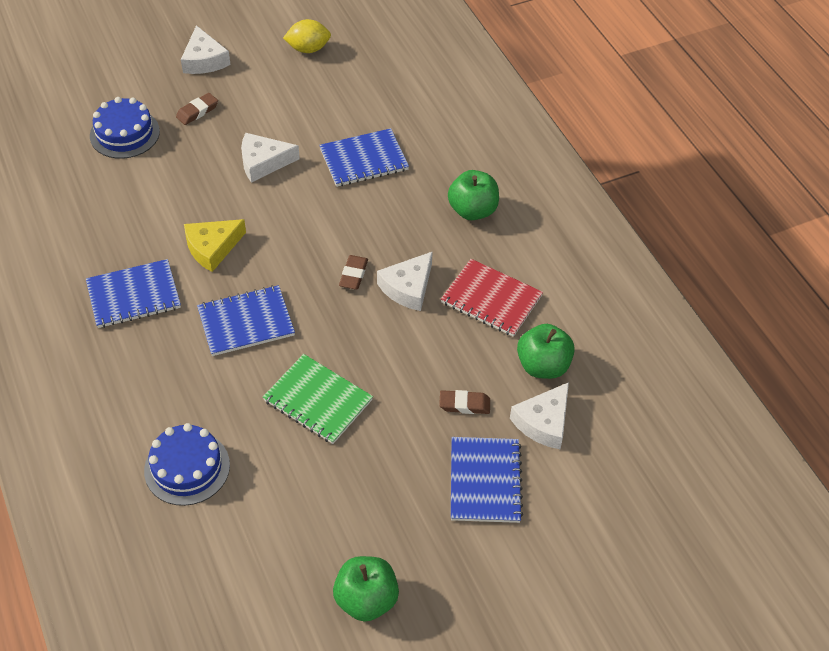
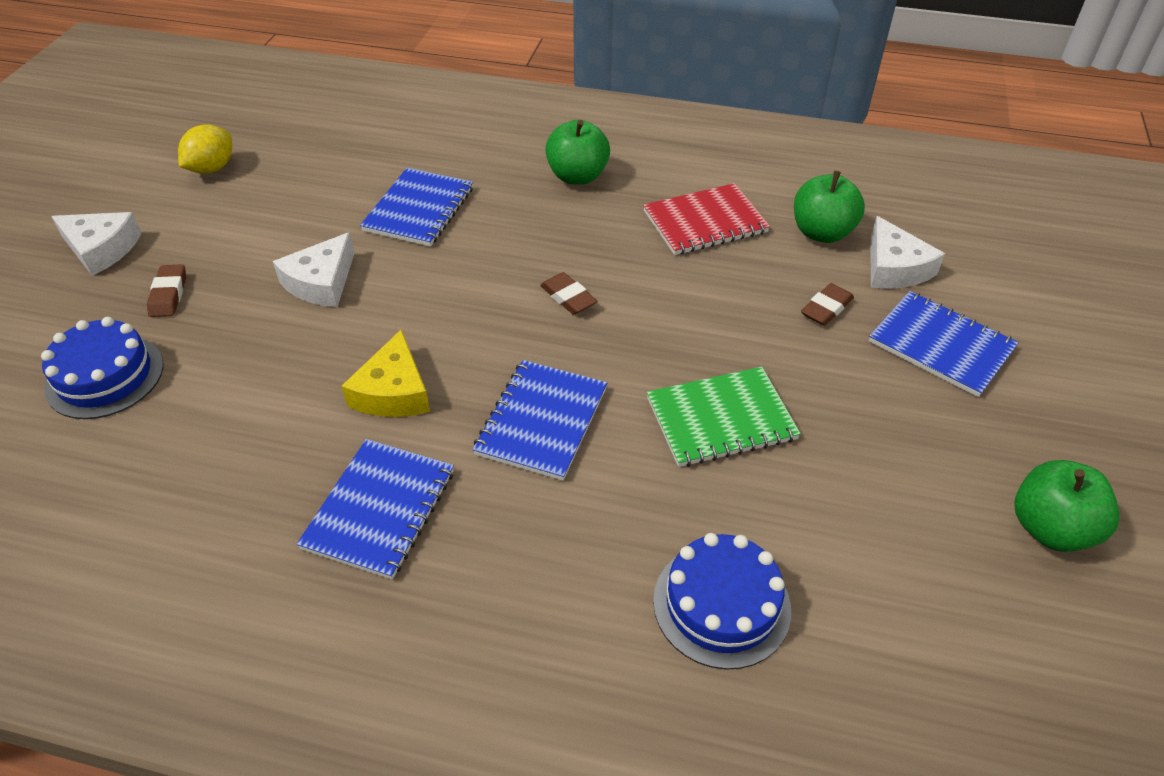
camera: 50 degrees left, 5 degrees down
(408, 287) = (629, 268): white cheese -> none

